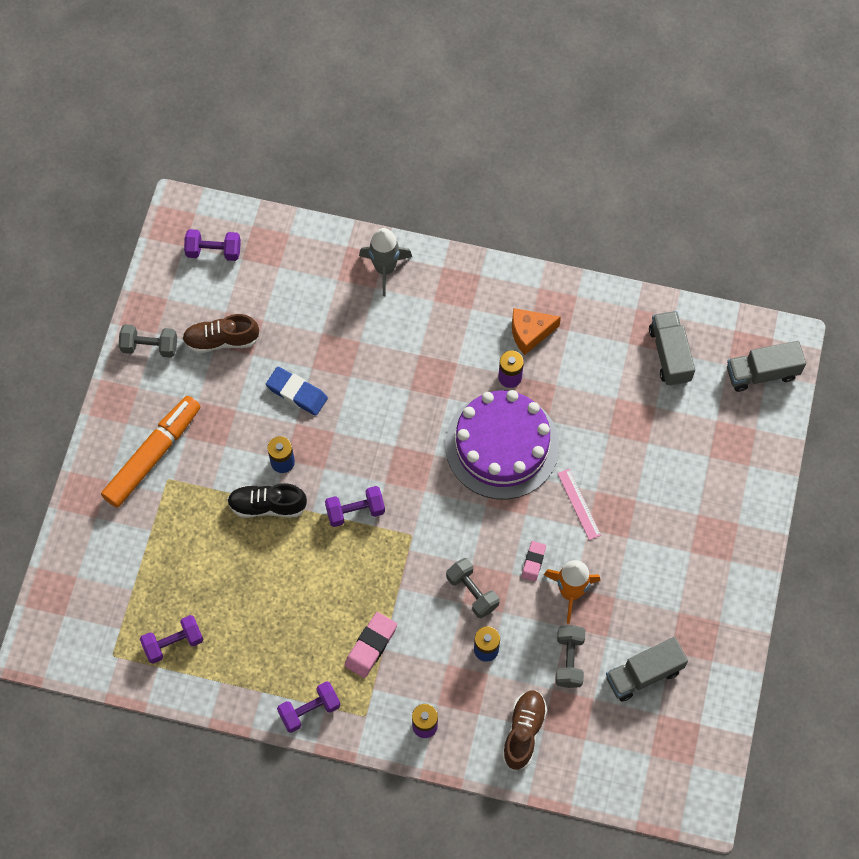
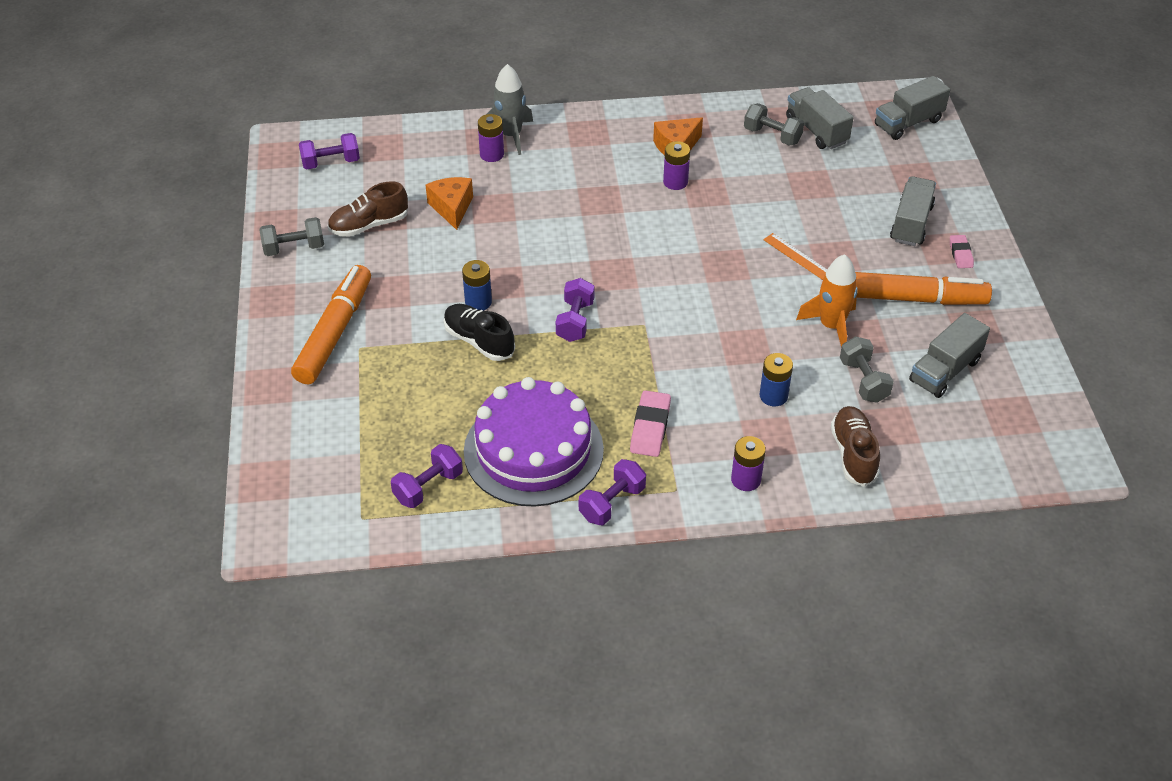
camera: 20 degrees left, 20 degrees down
(267, 505) = (479, 341): black shoe -> black shoe turned 60 degrees clockwise
(297, 393) = (467, 245): blue eraser -> none
(300, 343) = (452, 208): none -> orange cheese
(355, 511) = (575, 321): purple dumbbell -> purple dumbbell turned 45 degrees counterclockwise
(359, 287) = (492, 154): none -> purple battery
(472, 592) = (732, 353): grey dumbbell -> grey dumbbell (772, 136)
(502, 445) = (696, 233): purple cake -> purple cake (533, 450)
(533, 562) = (780, 313): pink eraser -> pink eraser (960, 254)
(578, 504) = (798, 257): pink ruler -> orange ruler
(655, 585) = (911, 298): none -> orange marker
(700, 499) = (911, 223): none -> grey truck

